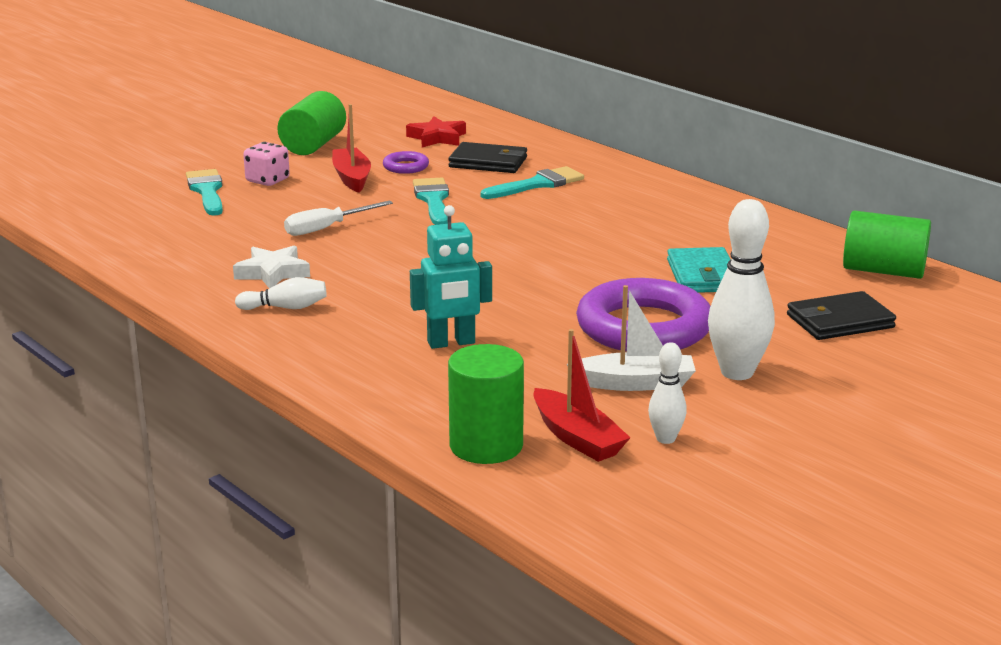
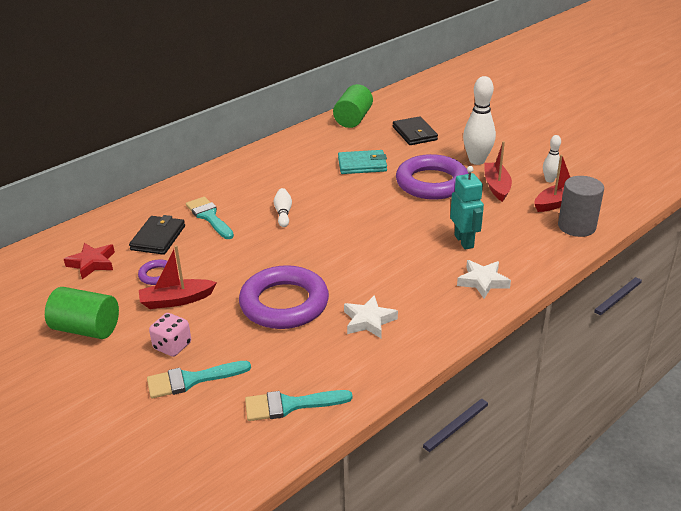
camera: 90 degrees left, 10 degrees up
(285, 308) = (426, 308): white bowling pin -> white bowling pin (283, 213)
(327, 228) = (284, 303): white screwdriver -> purple ring
(337, 349) = (483, 281): none -> white star
(433, 200) = (233, 258): turquoise brush -> turquoise brush (290, 405)
(486, 445) = (576, 226): green cylinder -> grey cylinder
(635, 383) = (496, 186): white boat -> red boat

